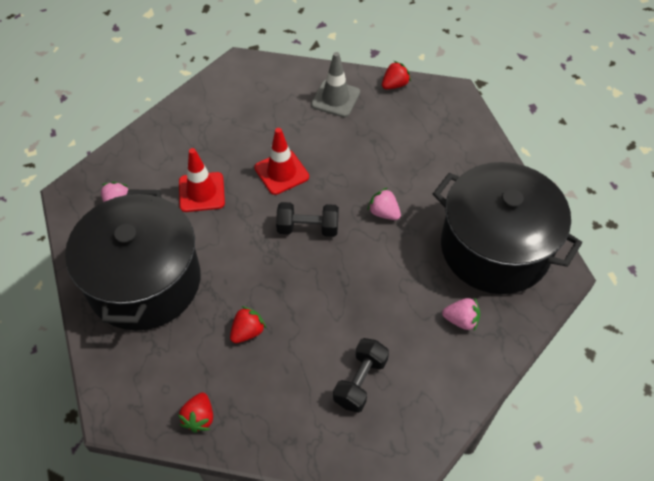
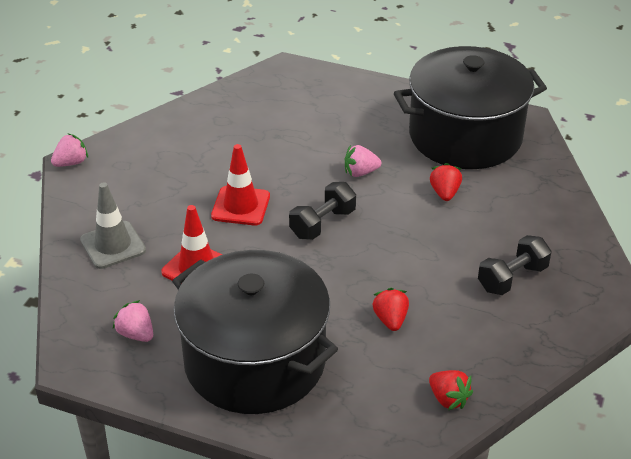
camera: 50 degrees left, 15 degrees down
(335, 98) = (201, 130): grey traffic cone -> grey traffic cone (113, 245)
(360, 381) = (512, 278): black dumbbell -> black dumbbell turned 75 degrees clockwise
(395, 85) = (233, 91): red strawberry -> red strawberry (444, 193)
(461, 320) = (512, 191): pink strawberry -> pink strawberry (71, 163)

